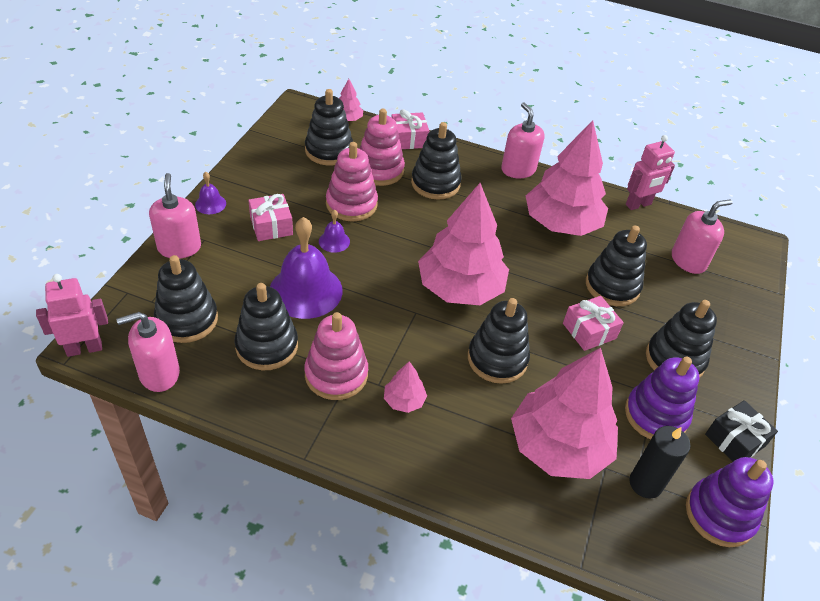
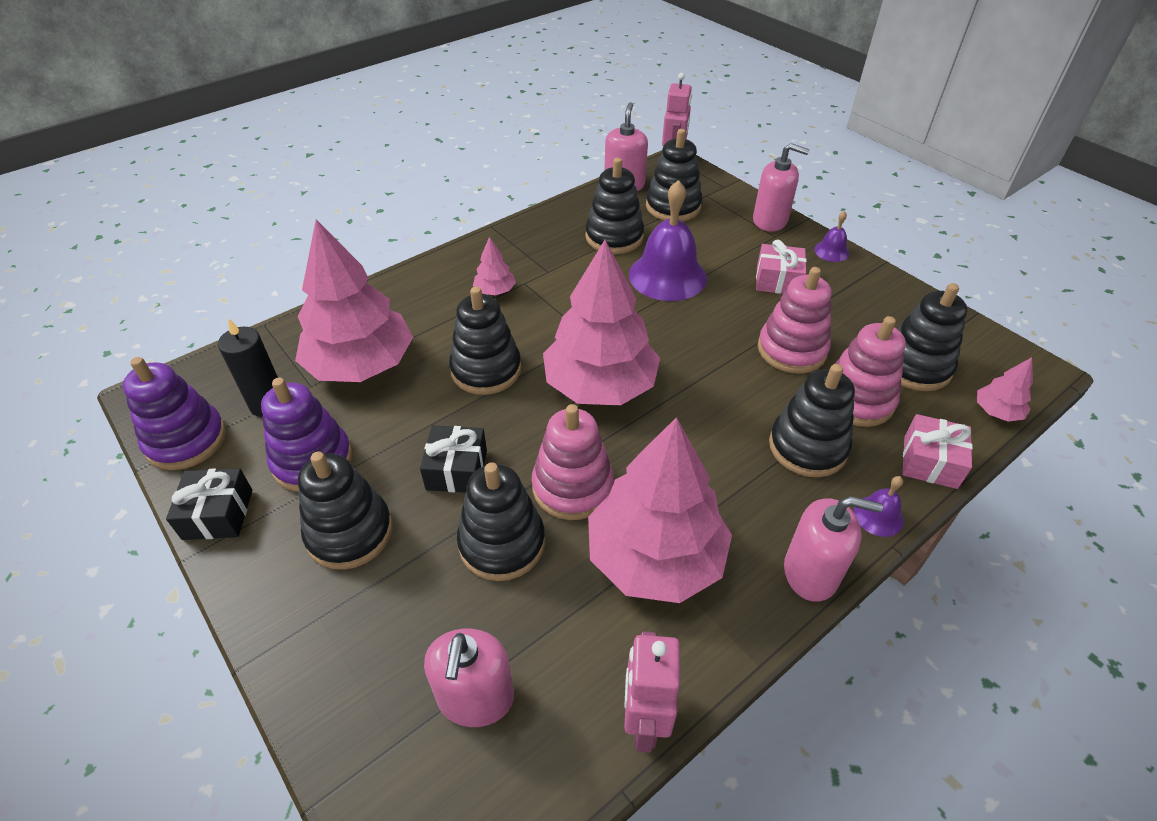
camera: 125 degrees right, 0 degrees up
(334, 241) = (731, 316): purple bell -> purple bell (878, 516)
(336, 374) = (554, 263): pink stacking toy -> pink stacking toy (572, 487)
(589, 331) = (456, 470): pink gift -> black gift

